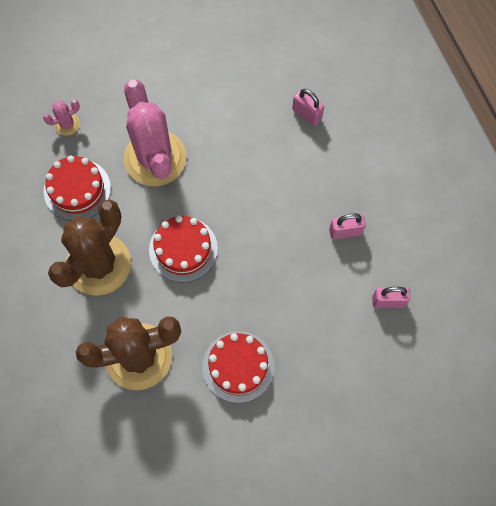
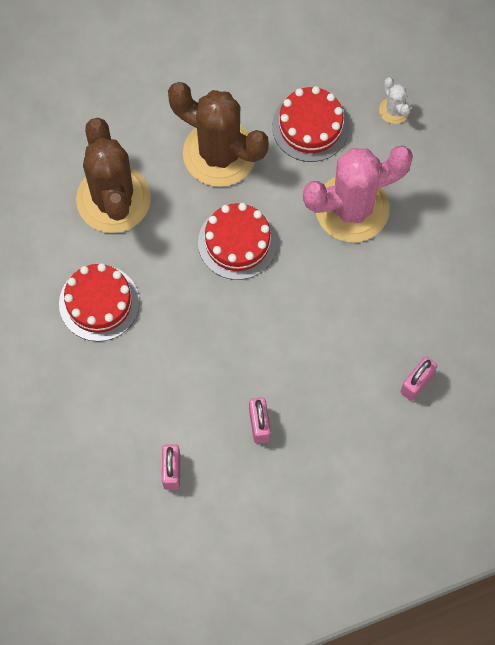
camera: 90 degrees right, 0 degrees up
(67, 124) = (394, 110): pink cactus -> white cactus

